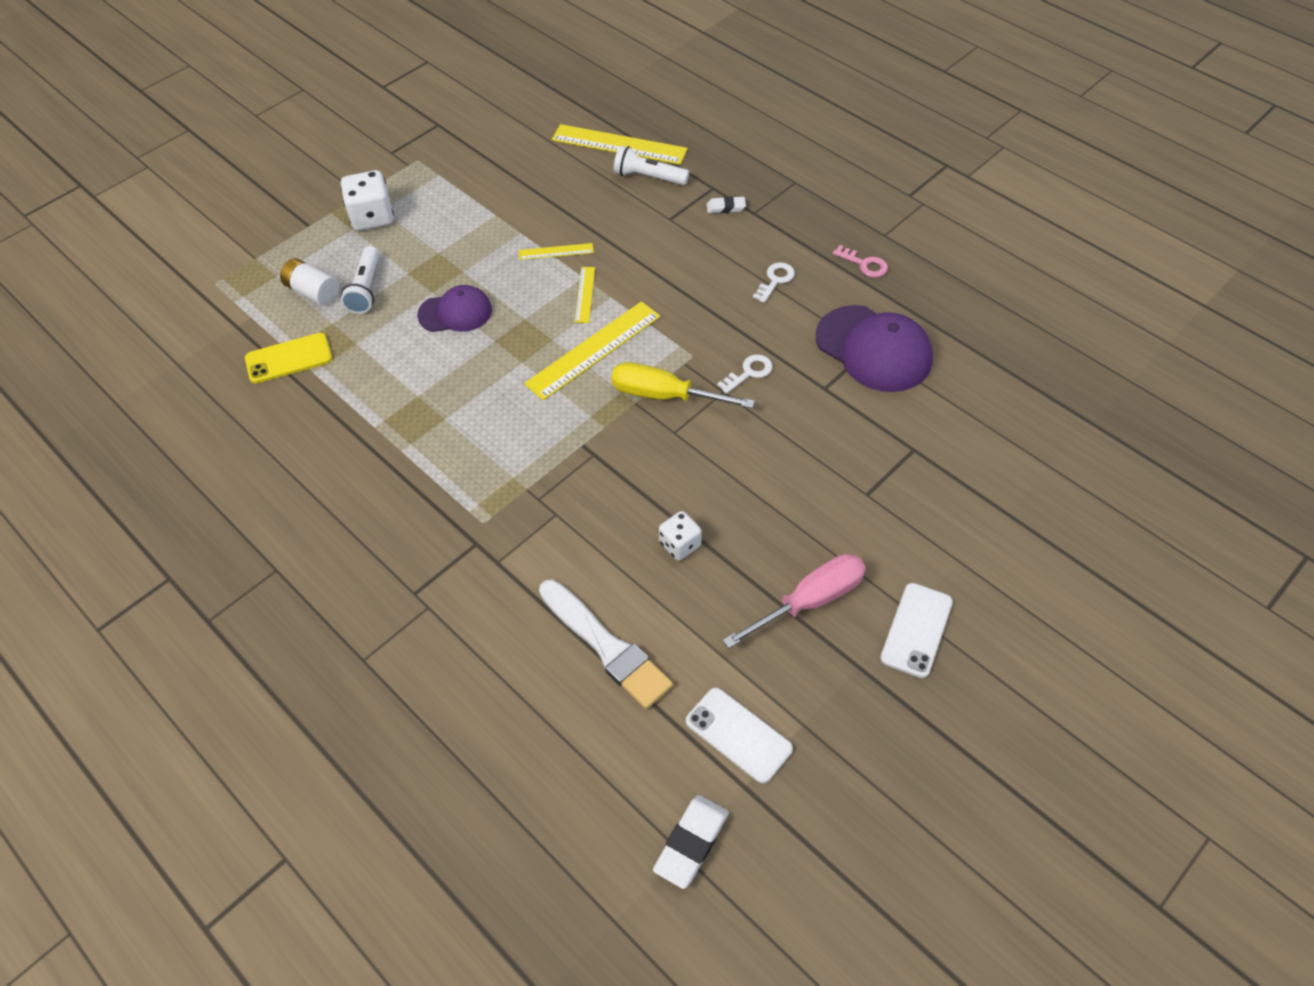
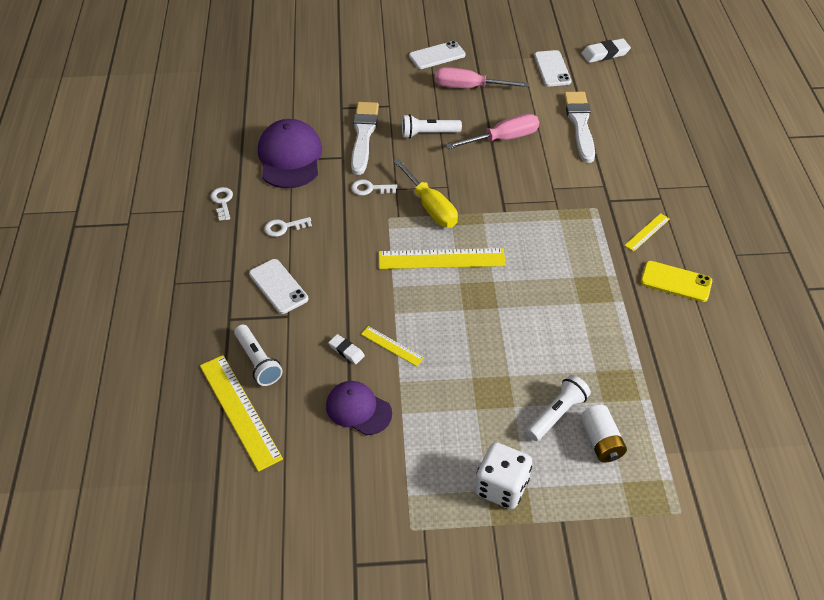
camera: 140 degrees left, 5 degrees down
(289, 358) = (654, 392): yellow phone -> yellow phone (676, 282)
(455, 312) = (506, 346): purple cap -> purple cap (358, 409)
(585, 294) = (407, 299): yellow ruler -> yellow ruler (647, 232)
(680, 544) = (503, 139): white dice -> pink screwdriver
(708, 233) = (278, 286): none -> white phone
(726, 207) = (242, 297): white eraser -> white eraser (346, 351)
(773, 486) = (428, 134): none -> white flashlight
(840, 431) = (363, 135): none -> white brush
(864, 264) = (222, 201): pink key -> white key

